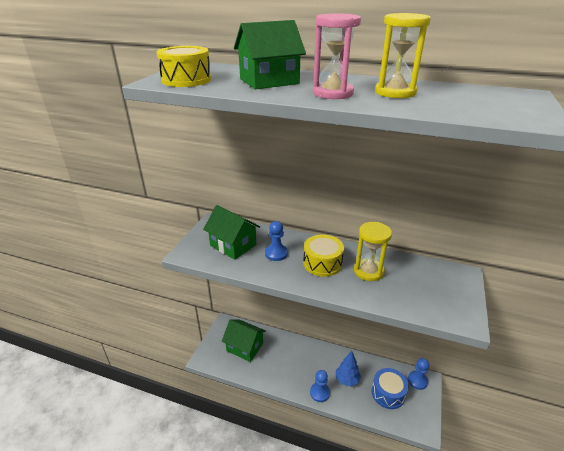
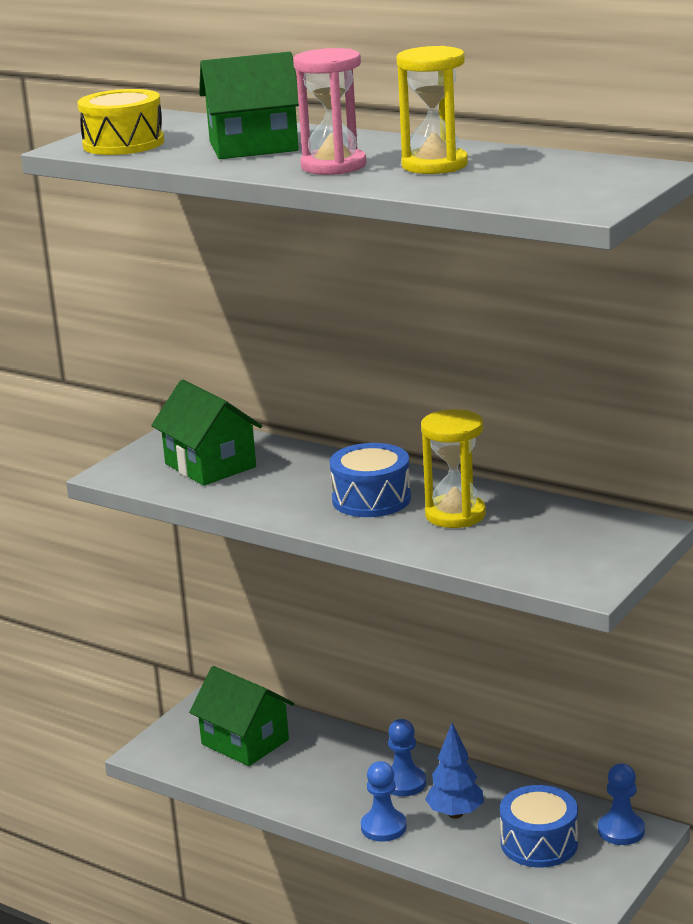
camera: 15 degrees right, 10 degrees down
(276, 253) = (288, 481): blue pawn -> blue pawn (404, 783)
(322, 263) = (371, 499): yellow drum -> blue drum

